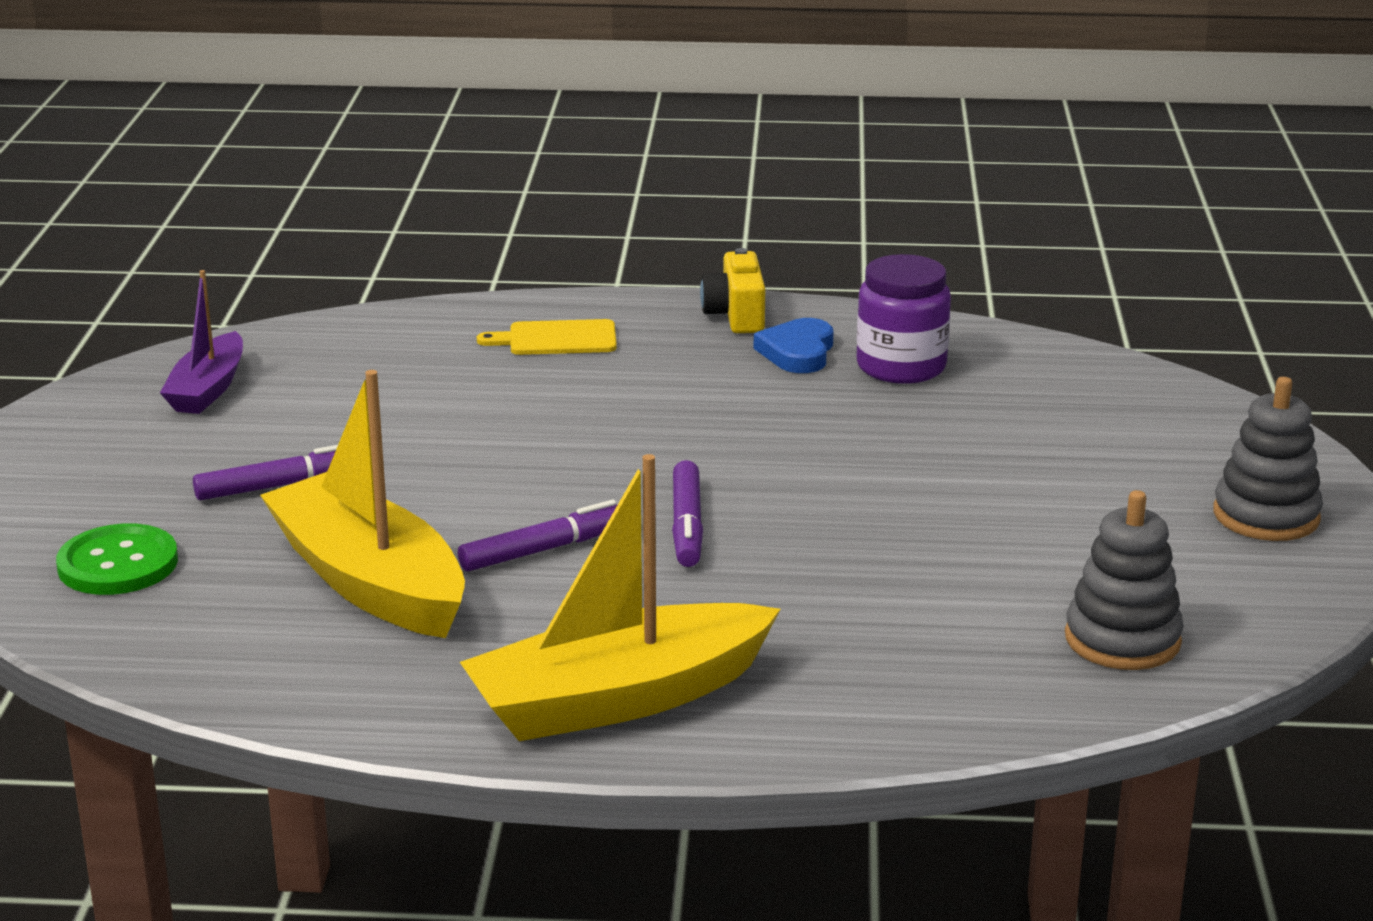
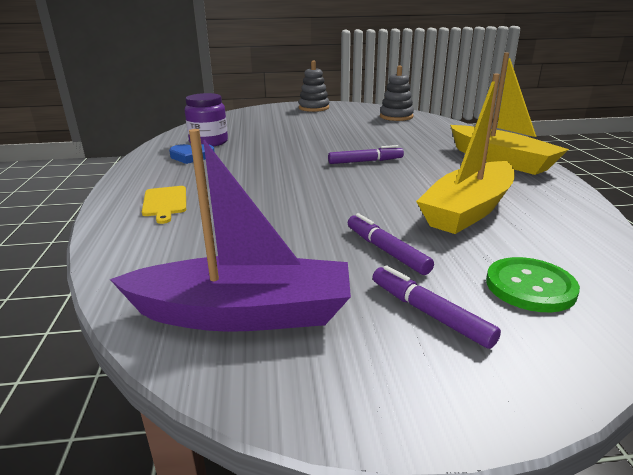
camera: 100 degrees left, 0 degrees up
(208, 389) = (243, 313): purple boat -> purple boat, size x1.72
(545, 549) = (405, 181): purple marker -> purple marker (429, 313)
(736, 315) = (144, 169): yellow camera -> none

